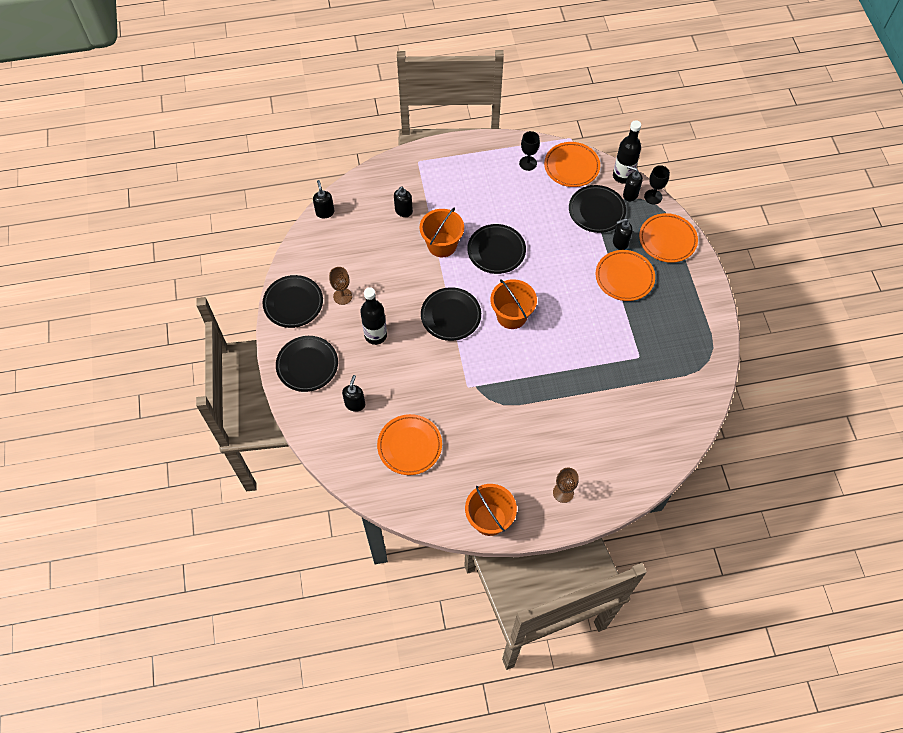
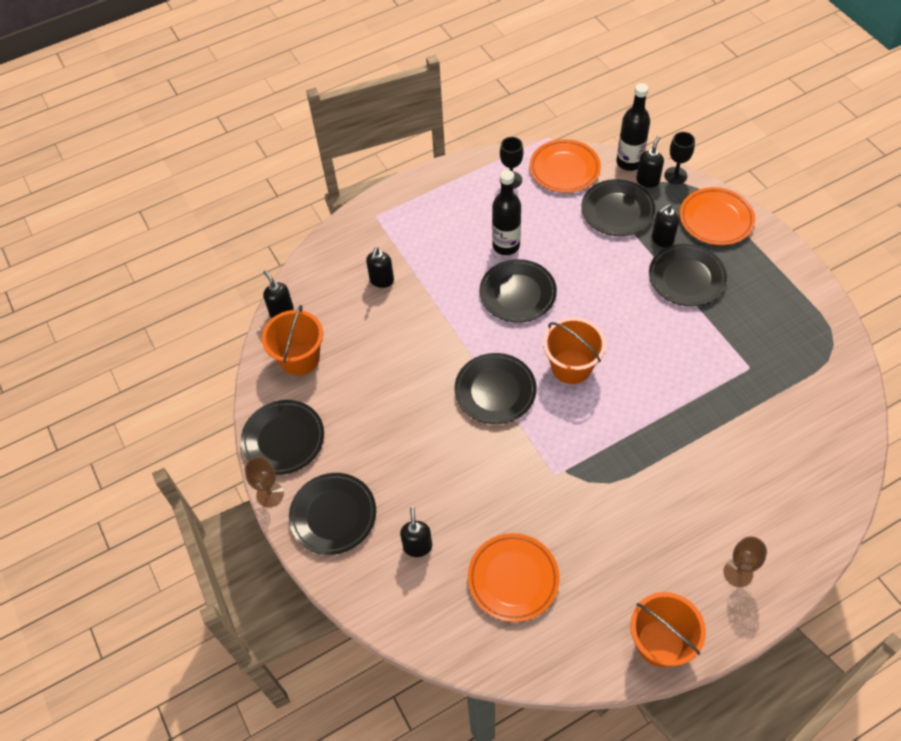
camera: 15 degrees left, 5 degrees down
(342, 296) = (345, 410): brown goblet -> brown goblet (270, 494)
(375, 335) = (408, 446): black bottle -> black bottle (506, 245)
(442, 245) = (447, 307): orange bucket -> orange bucket (299, 358)
(624, 277) = (686, 278): orange plate -> black plate
(630, 194) = (647, 180): black soap dispenser -> black soap dispenser turned 105 degrees clockwise

